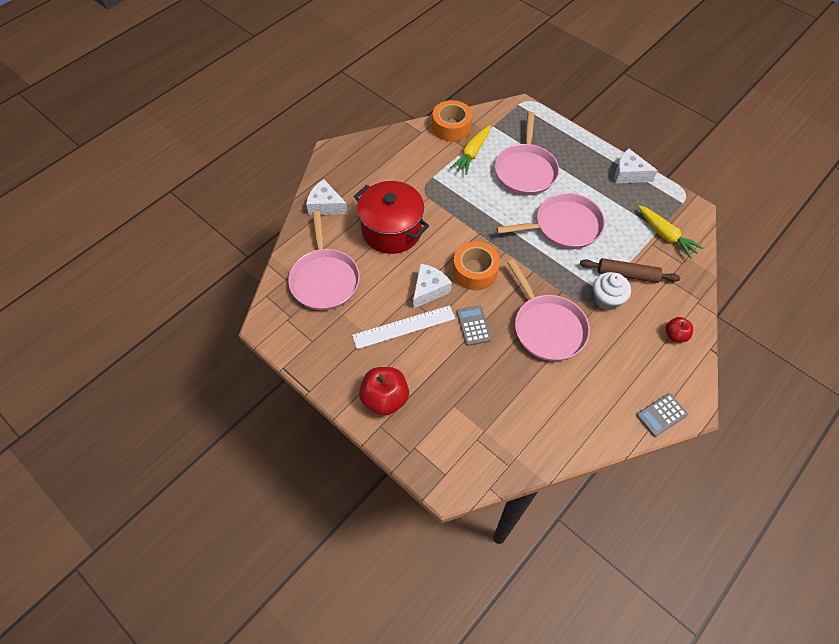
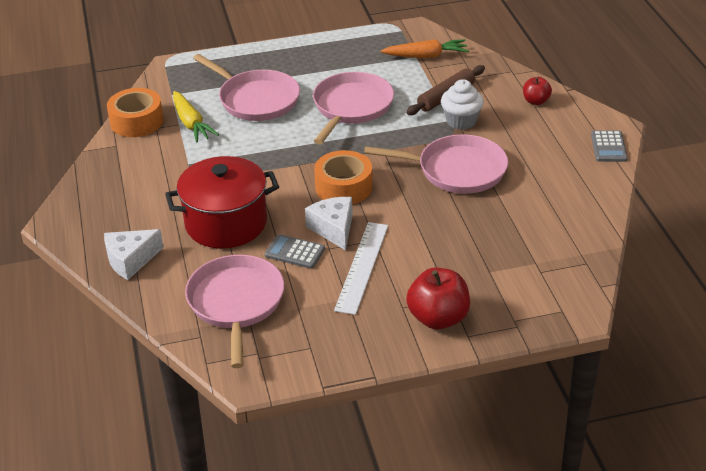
camera: 55 degrees left, 20 degrees down
(325, 279) = (236, 303): pink pan -> pink pan turned 120 degrees counterclockwise
(473, 325) = (408, 217): grey calculator -> grey calculator (295, 252)
(629, 174) = (335, 43): white cheese -> none
(665, 235) = (426, 56): yellow carrot -> orange carrot

